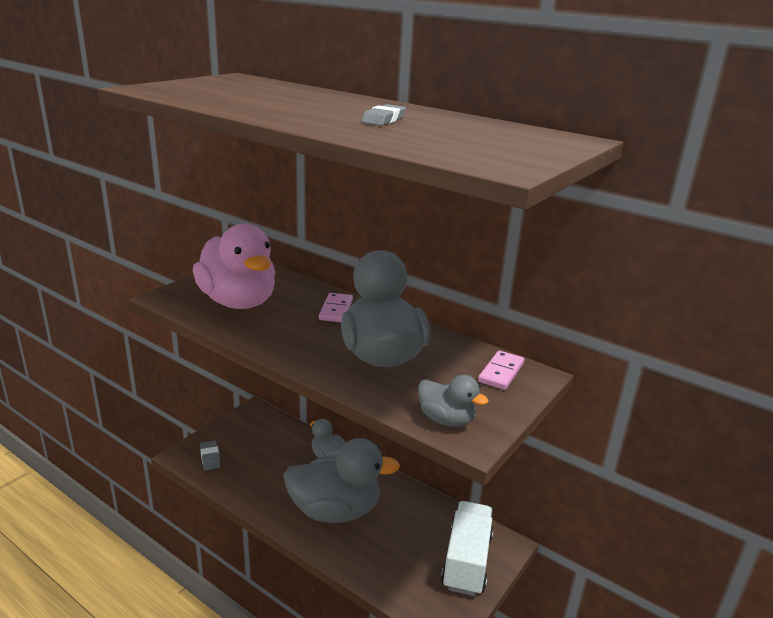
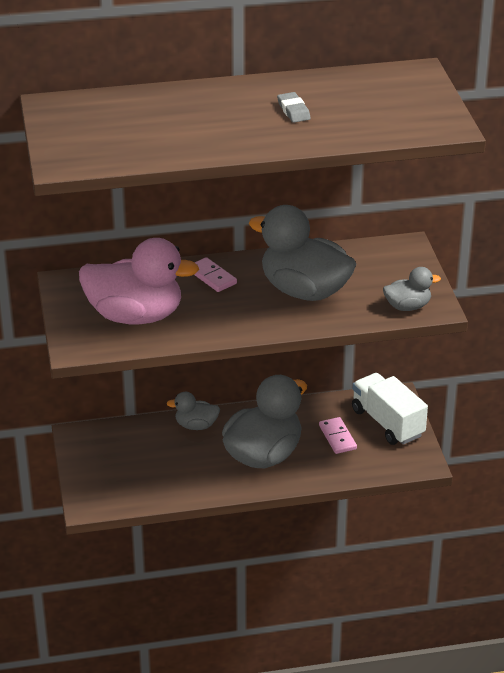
camera: 45 degrees left, 10 degrees up
(210, 457) = (112, 491): grey eraser -> none
(501, 372) = (386, 256): pink domino -> pink domino (337, 437)

